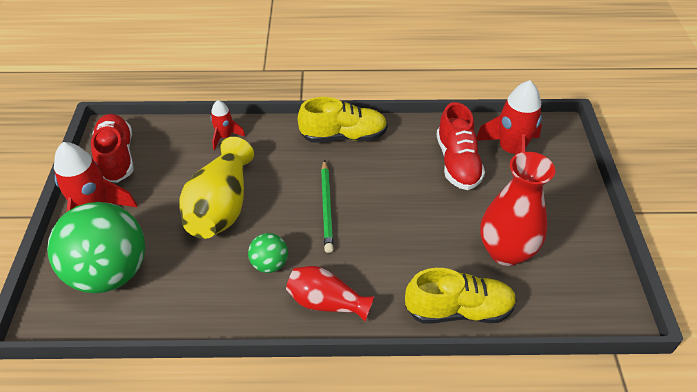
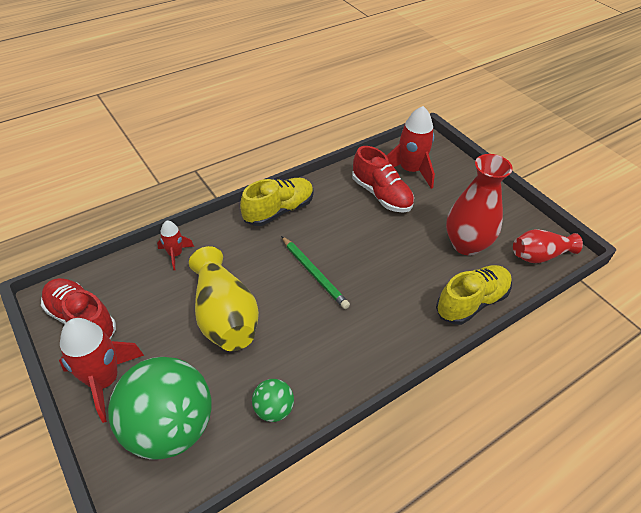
camera: 35 degrees left, 0 degrees up
(269, 264) = (307, 342): green ball -> green ball (273, 409)
(327, 302) = (377, 348): red vase -> red vase (539, 255)

